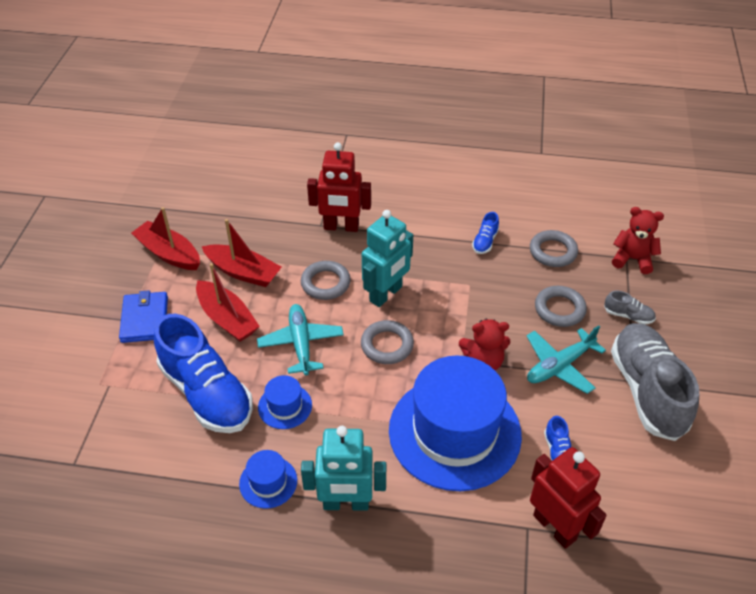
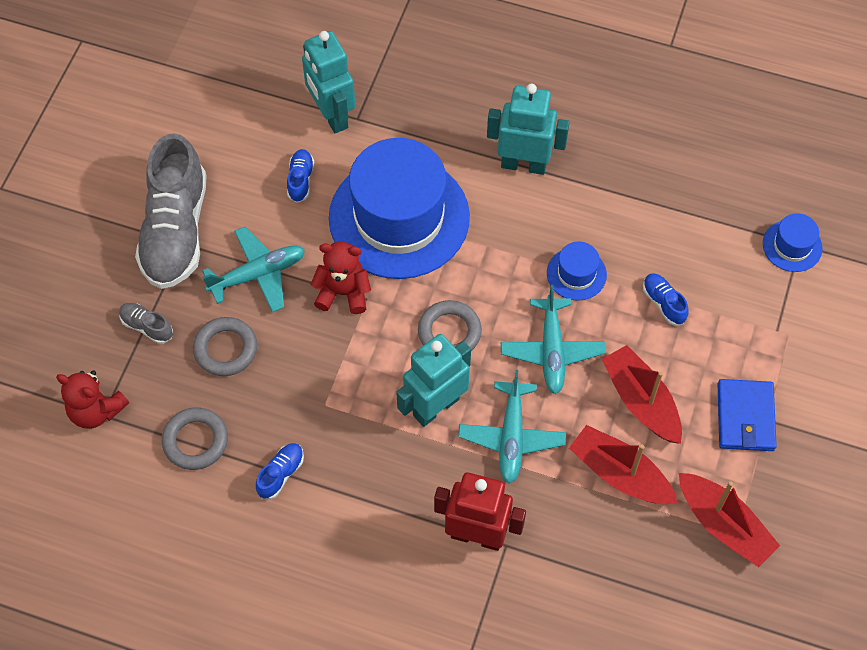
camera: 170 degrees left, 15 degrees up
(207, 393) = (663, 303): blue shoe -> blue shoe, size x0.41
(268, 482) = (598, 196): blue hat -> blue hat (792, 246)
(325, 283) = (511, 437): grey ring -> turquoise plane
(555, 527) = (331, 115): red robot -> turquoise robot

